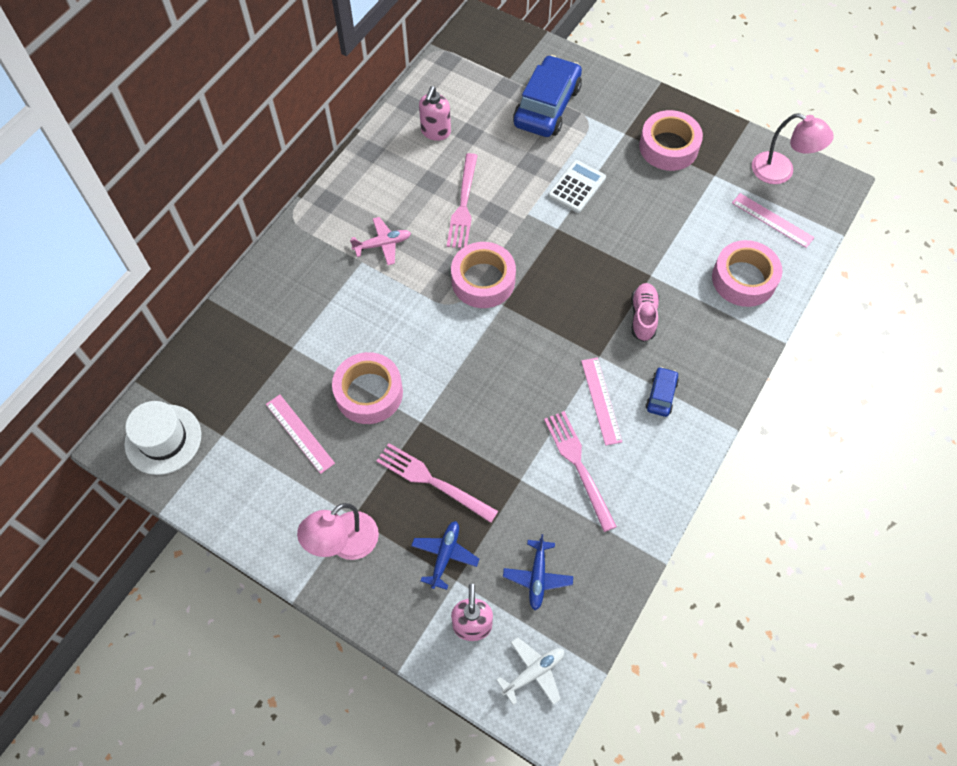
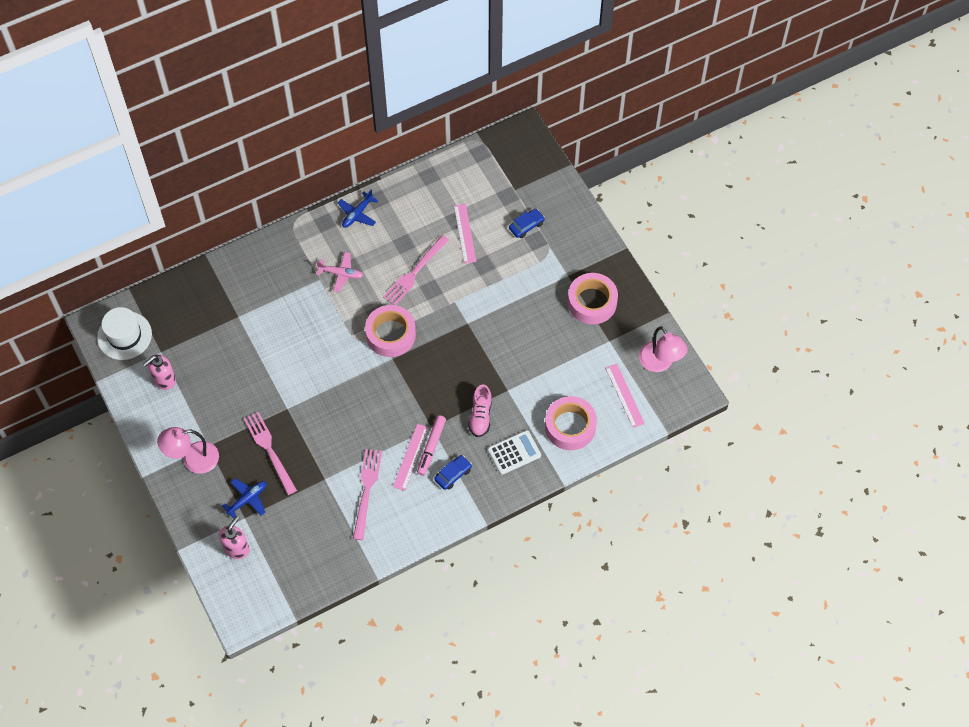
camera: 30 degrees right, 0 degrees up
(300, 433) = (208, 376): pink ruler -> pink ruler (465, 233)
(369, 393) = (267, 372): pink tape -> none
(435, 132) = (432, 207): pink soap dispenser -> pink soap dispenser (164, 380)
(533, 672) = (254, 595): white plane -> none
(537, 577) = (294, 543): blue plane -> blue plane (357, 214)
(547, 106) = (526, 226): blue car -> blue car, size x0.46
(576, 187) = (503, 299): white calculator -> white calculator (514, 452)
(615, 378) = (431, 447): none -> pink marker
(643, 317) = (480, 416): pink shoe -> pink shoe turned 150 degrees clockwise

